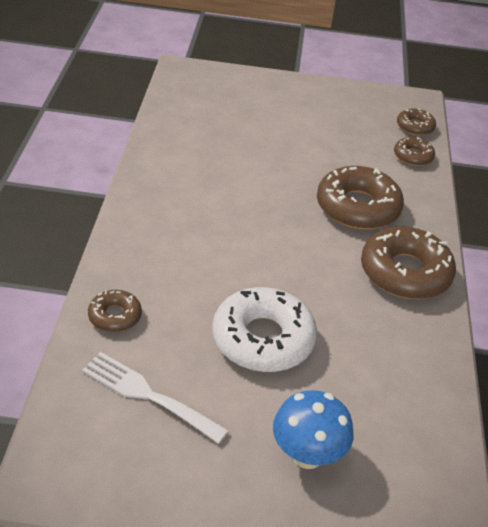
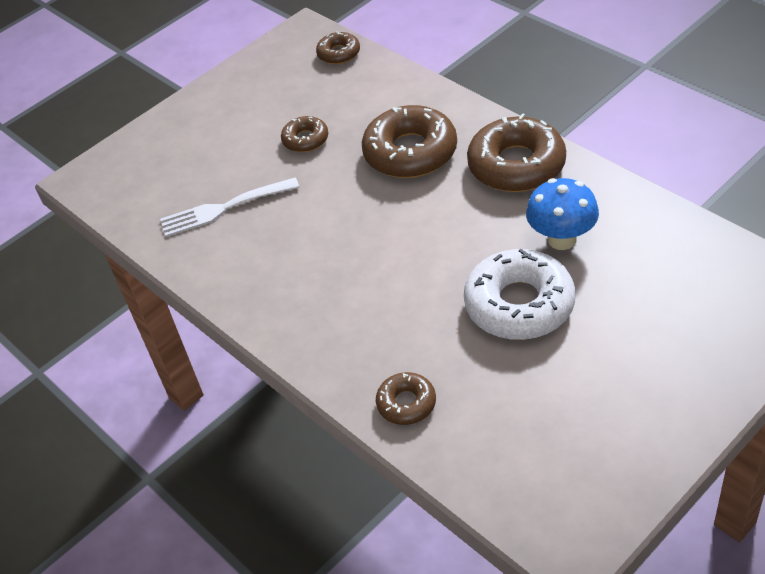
camera: 40 degrees left, 5 degrees up
(148, 395) = (525, 421): white fork -> white fork (224, 208)
(307, 455) = (667, 339): blue mushroom -> blue mushroom (562, 239)
(413, 156) = (377, 77): brown donut -> brown donut (305, 139)

